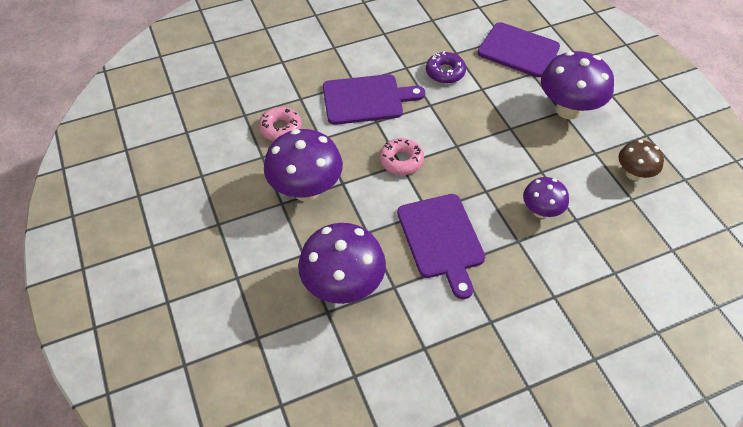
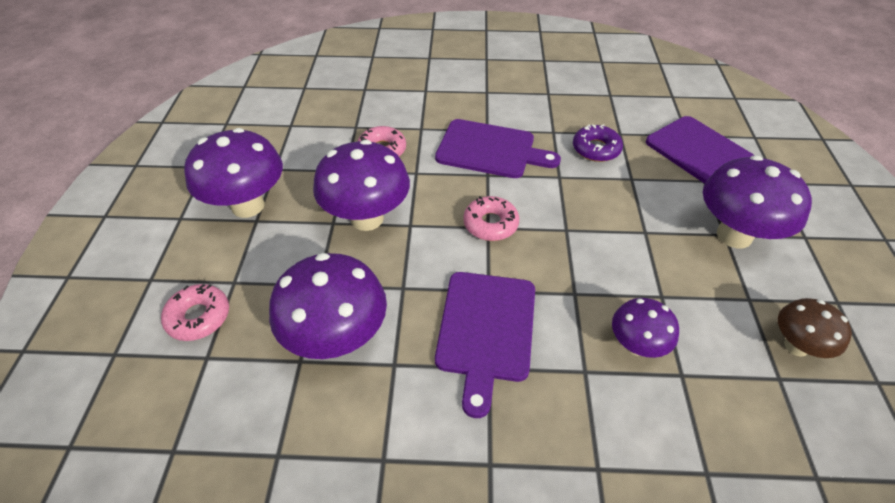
camera: 25 degrees right, 5 degrees down
(202, 214) = (248, 206): none -> purple mushroom
(229, 313) = (198, 317): none -> pink donut

